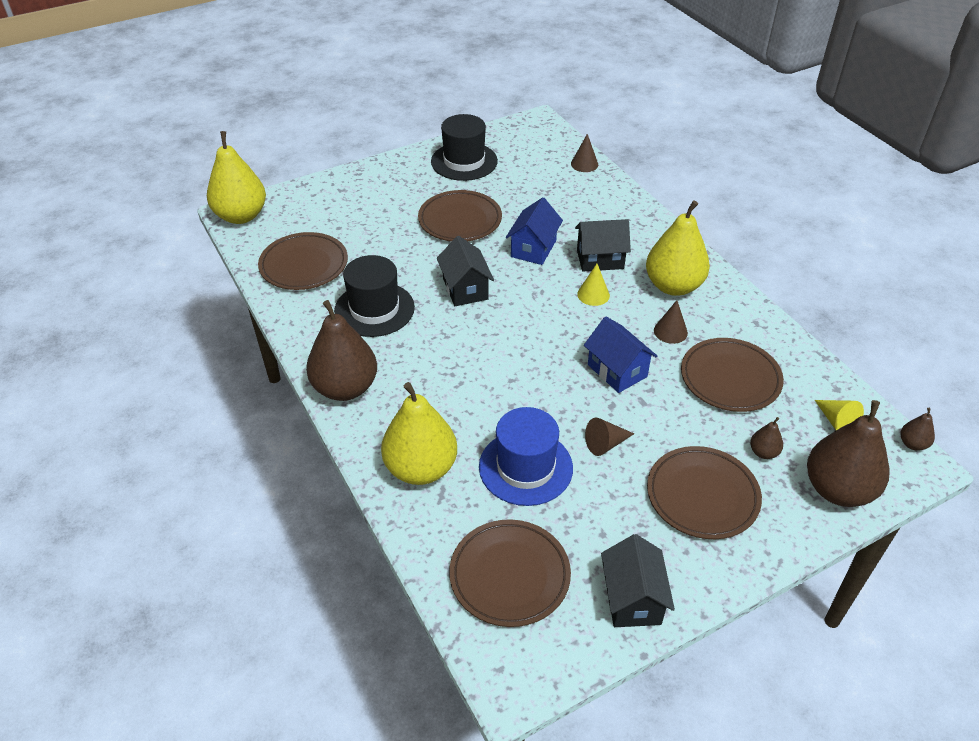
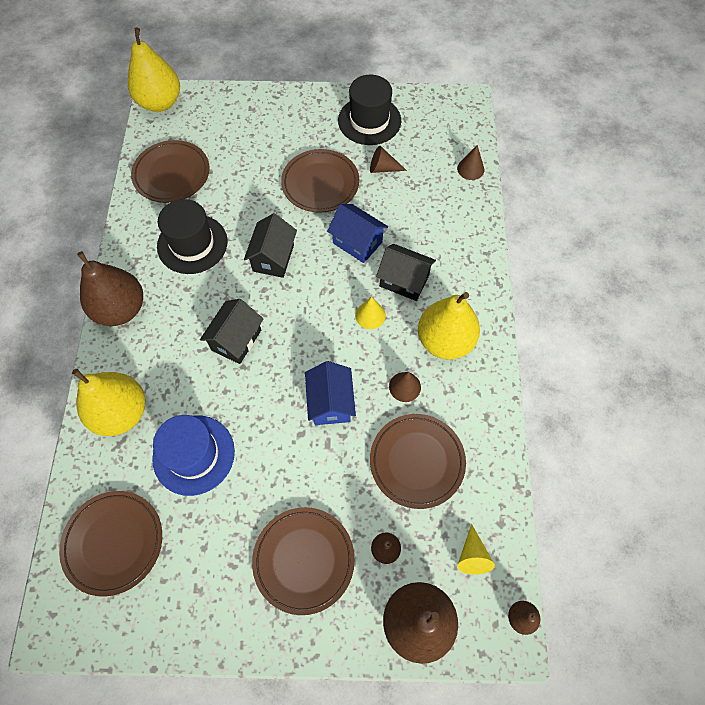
camera: 30 degrees right, 20 degrees up
(533, 249) = (357, 242): blue house -> blue house turned 75 degrees clockwise
(605, 444) = (268, 468): brown cone -> brown cone (383, 168)
(632, 599) = (181, 618): black house -> black house (236, 340)

